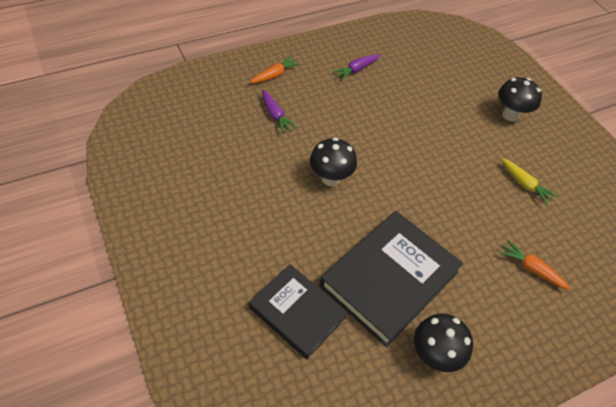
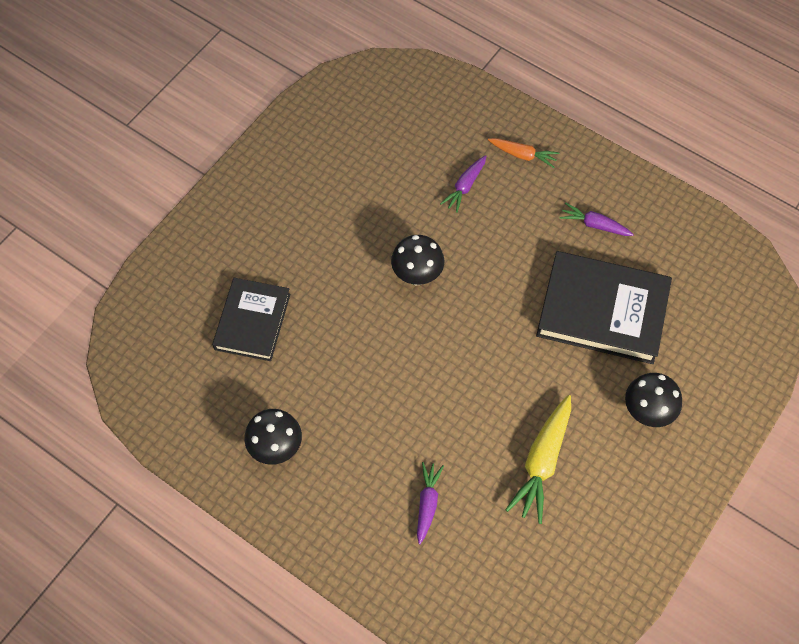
camera: 65 degrees right, 10 degrees up
(389, 279) = (332, 379): black book -> black book (602, 311)
(524, 184) = (542, 462): yellow carrot -> yellow carrot, size x1.67
(531, 269) = (427, 503): orange carrot -> purple carrot

